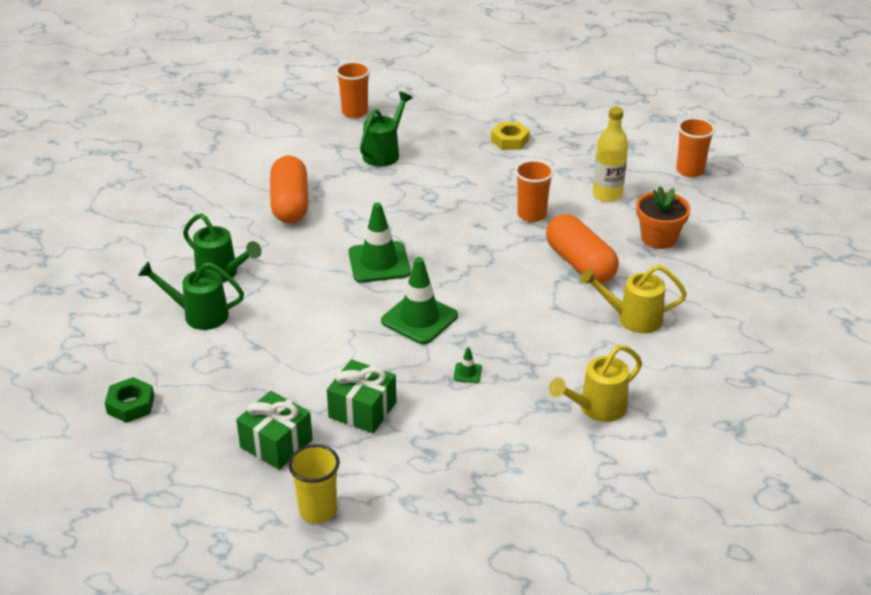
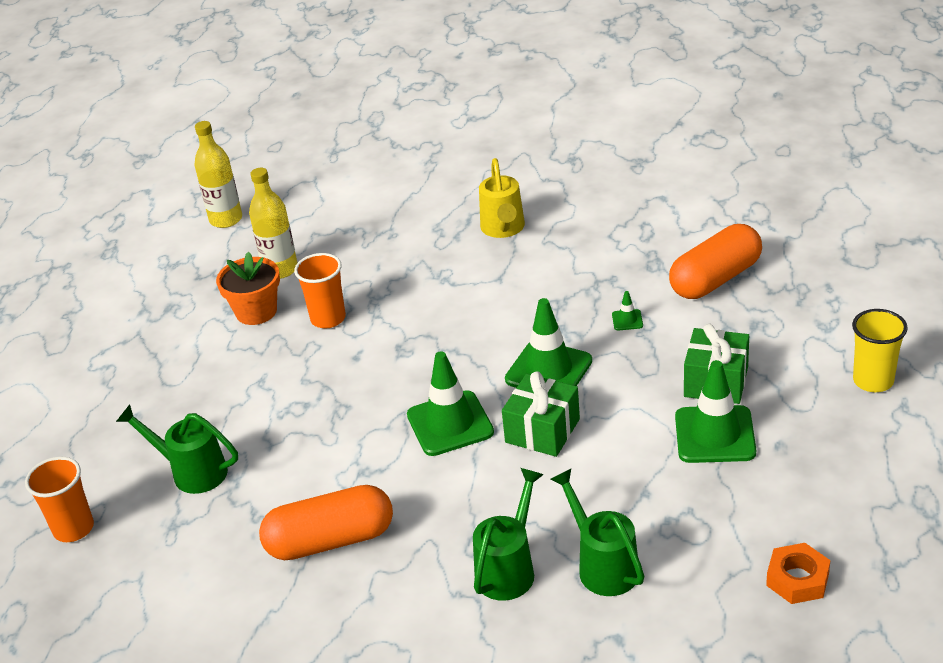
camera: 95 degrees left, 0 degrees up
(130, 405) = (797, 579): green nut -> orange nut
(199, 315) = (603, 566): green watering can -> green watering can turned 150 degrees clockwise
(276, 444) = (798, 434): green gift -> green gift (542, 431)
(299, 395) = (715, 435): none -> green traffic cone
(510, 140) = (160, 360): yellow nut -> none
(580, 263) = (417, 272): orange capsule -> orange capsule (715, 279)
(597, 408) = (645, 234): yellow watering can -> none
(658, 238) = (360, 227): orange flower pot -> orange flower pot (256, 312)
(690, 170) = (226, 219): orange cup -> yellow bottle

